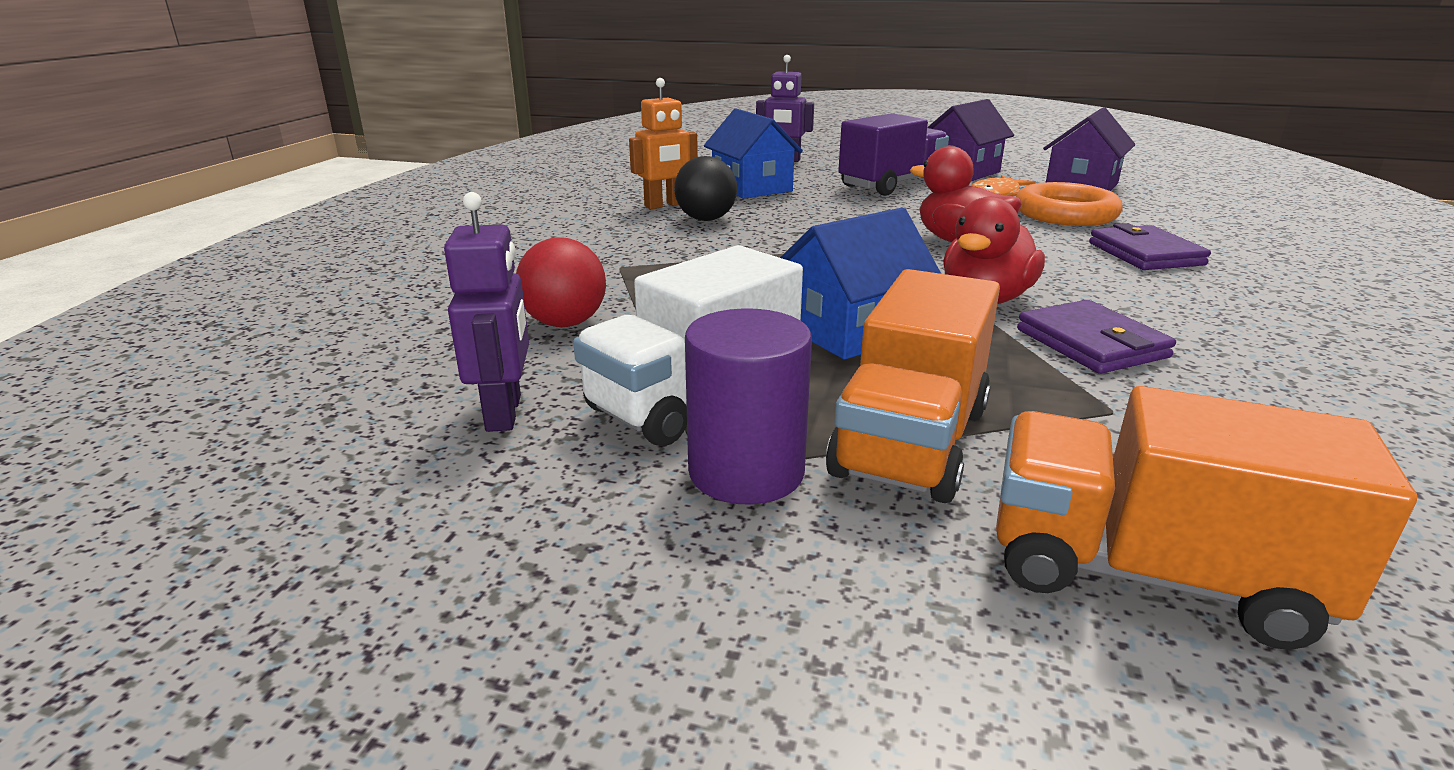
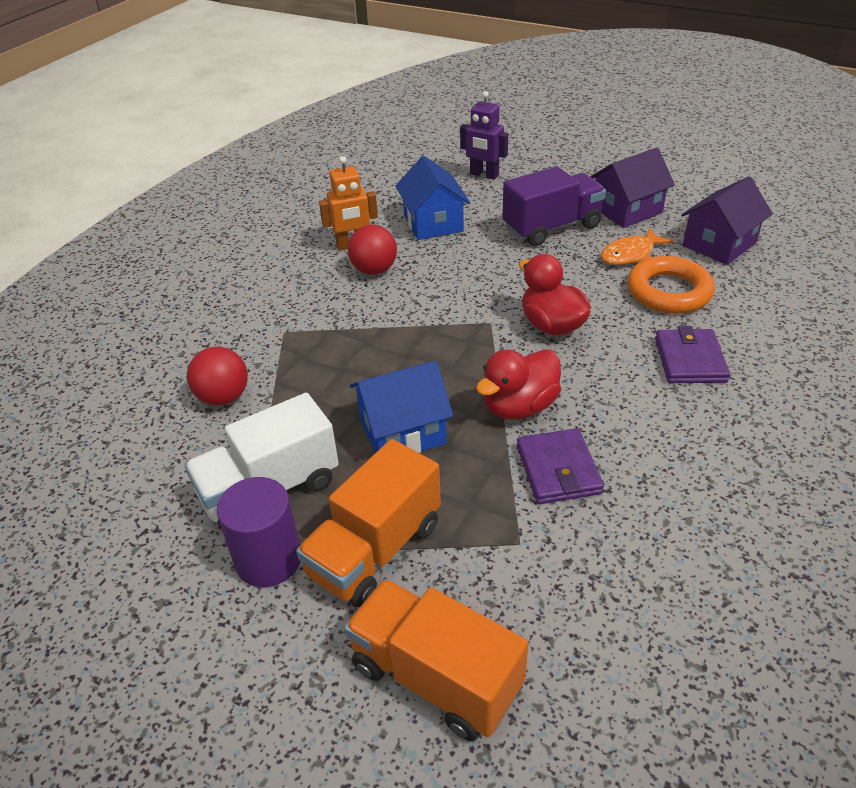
camera: 15 degrees right, 15 degrees up
(505, 413) = (158, 486): purple robot -> none
(706, 219) = (374, 270): black ball -> red ball

